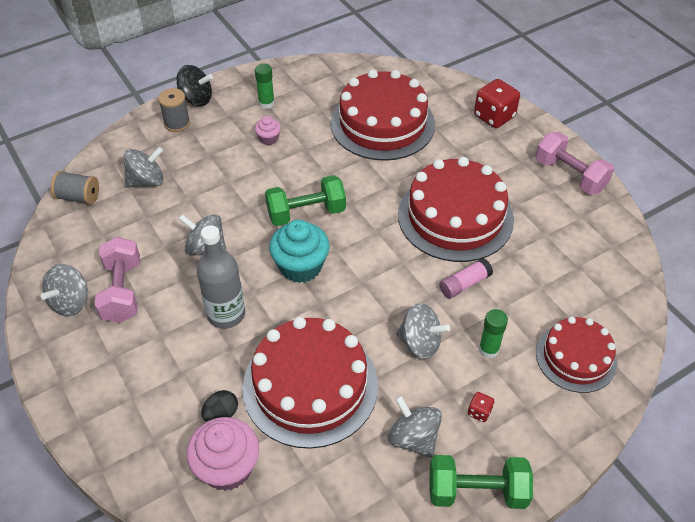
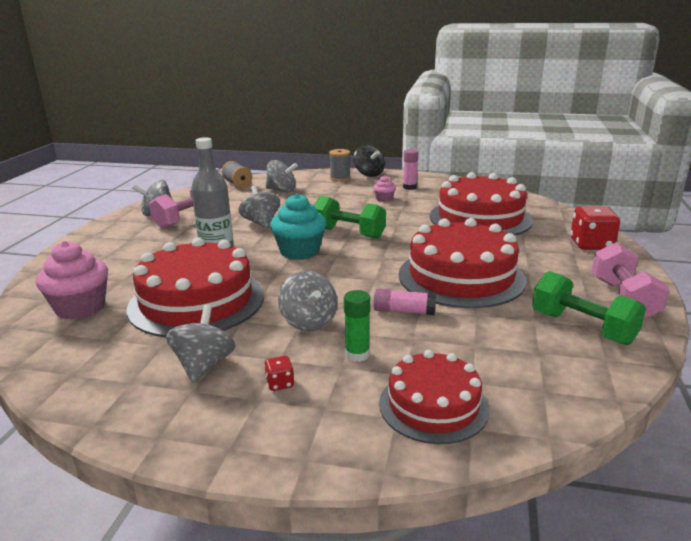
camera: 45 degrees right, 25 degrees down
(221, 414) = (127, 285): black egg -> none
(266, 103) = (409, 187): green glue stick -> pink glue stick
(476, 491) = (184, 428): green dumbbell -> green dumbbell (582, 328)

